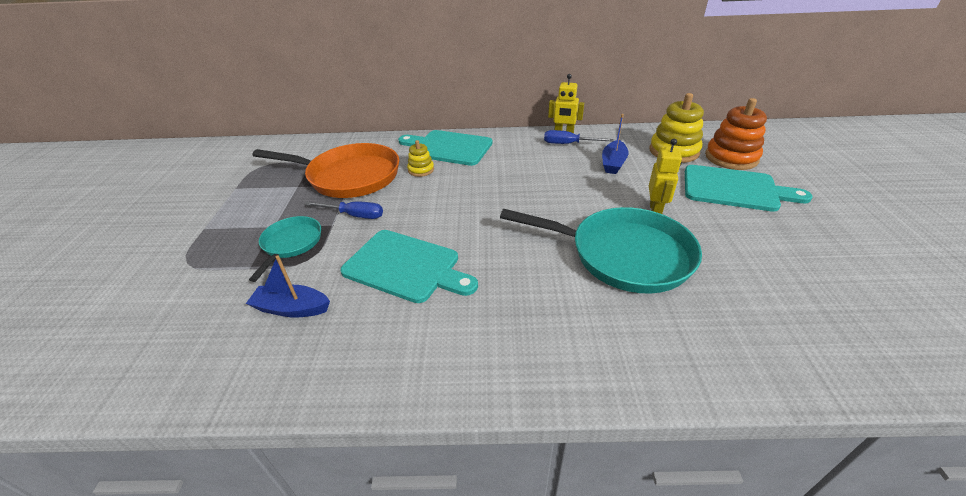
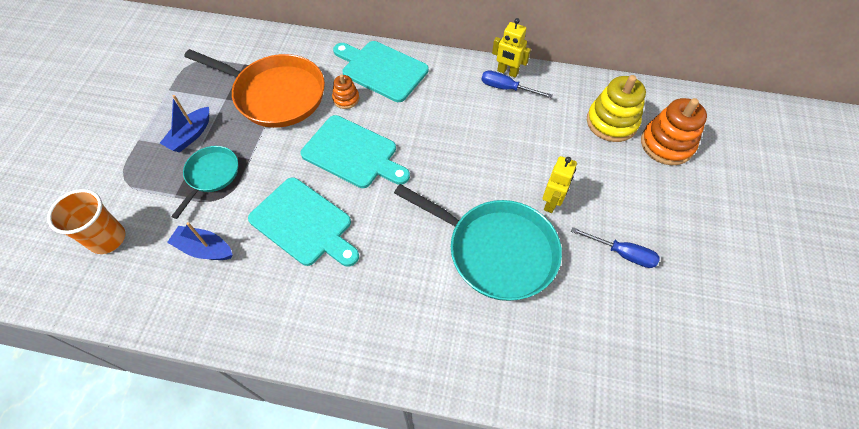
camera: 10 degrees right, 20 degrees up
(166, 319) = (108, 239): none -> orange cup
(354, 215) = (271, 150): blue screwdriver -> blue screwdriver (622, 253)
(421, 170) = (346, 99): yellow stacking toy -> orange stacking toy
(613, 163) = (540, 128): blue boat -> blue boat (190, 135)
(734, 189) = (644, 190): turquoise cutting board -> turquoise cutting board (353, 153)

